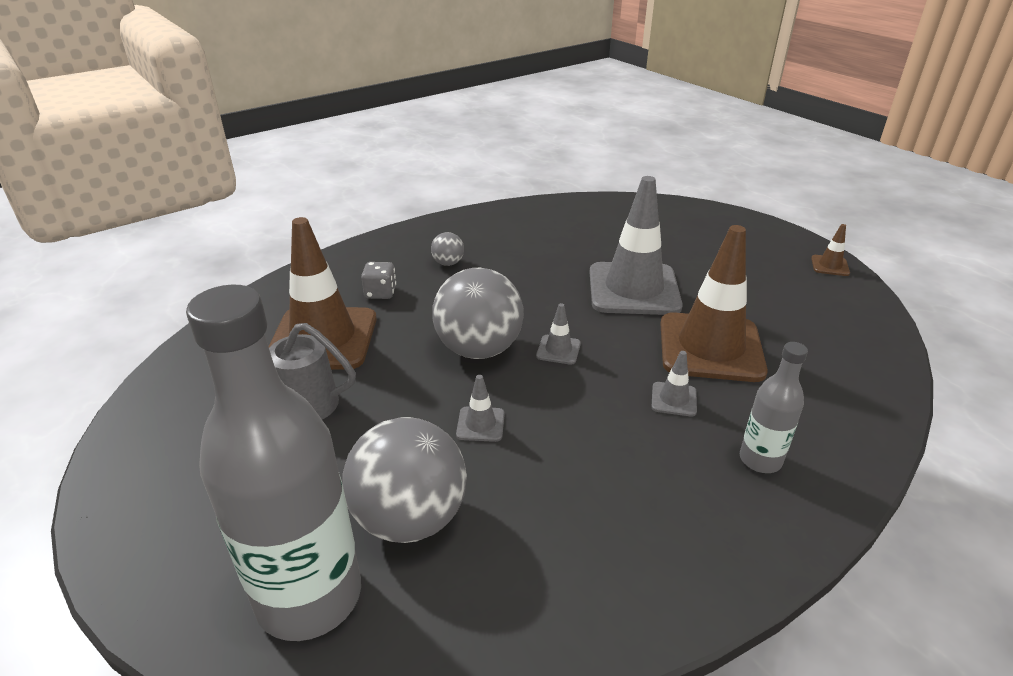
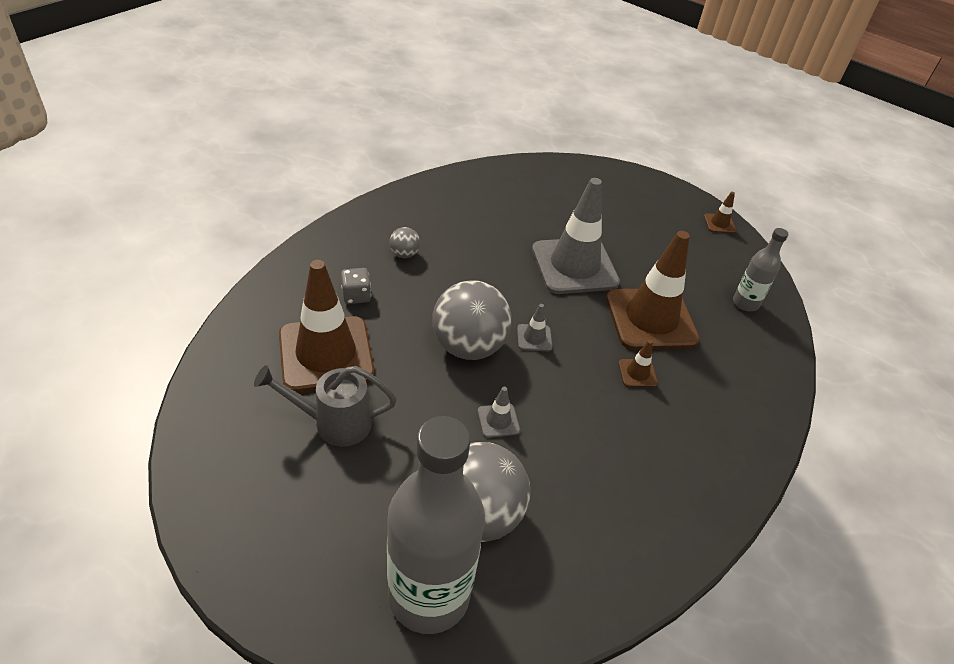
camera: 20 degrees left, 10 degrees up
(674, 399) = (637, 373): grey traffic cone -> brown traffic cone
(760, 460) = (712, 418): grey bottle -> grey bottle (745, 303)

